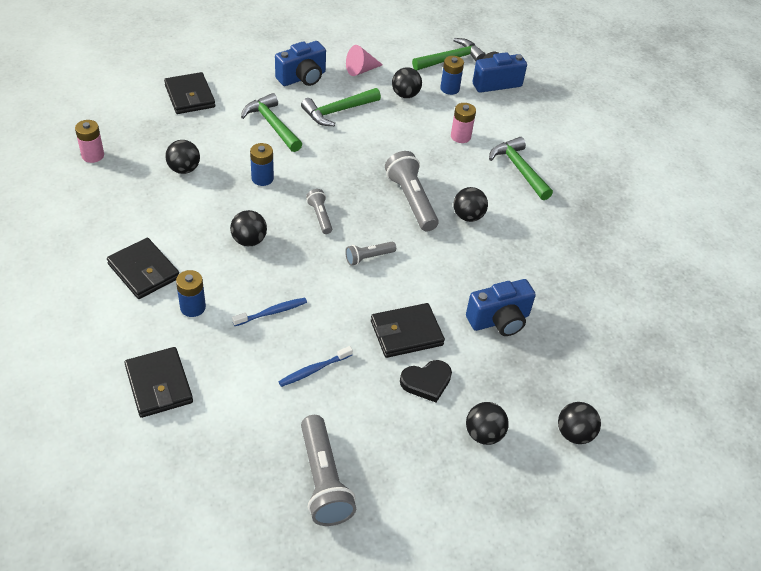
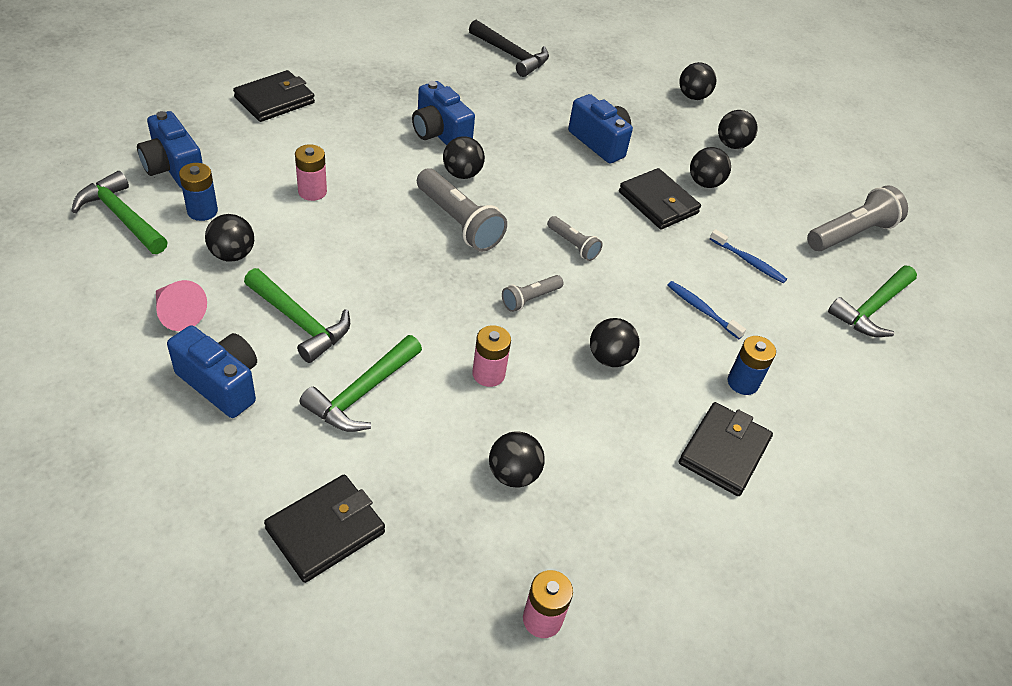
camera: 110 degrees left, 0 degrees up
(159, 385) = (856, 379): black wallet -> black wallet (274, 100)
(262, 178) = (488, 374): blue battery -> pink battery
(411, 200) = (458, 222): grey flashlight -> grey flashlight turned 90 degrees counterclockwise
(426, 382) = (705, 183): black heart -> black ball
(519, 169) = (358, 139): green hammer -> green hammer (872, 308)
(522, 216) = (439, 134): none -> blue camera
(647, 297) = (511, 55): none -> black hammer

